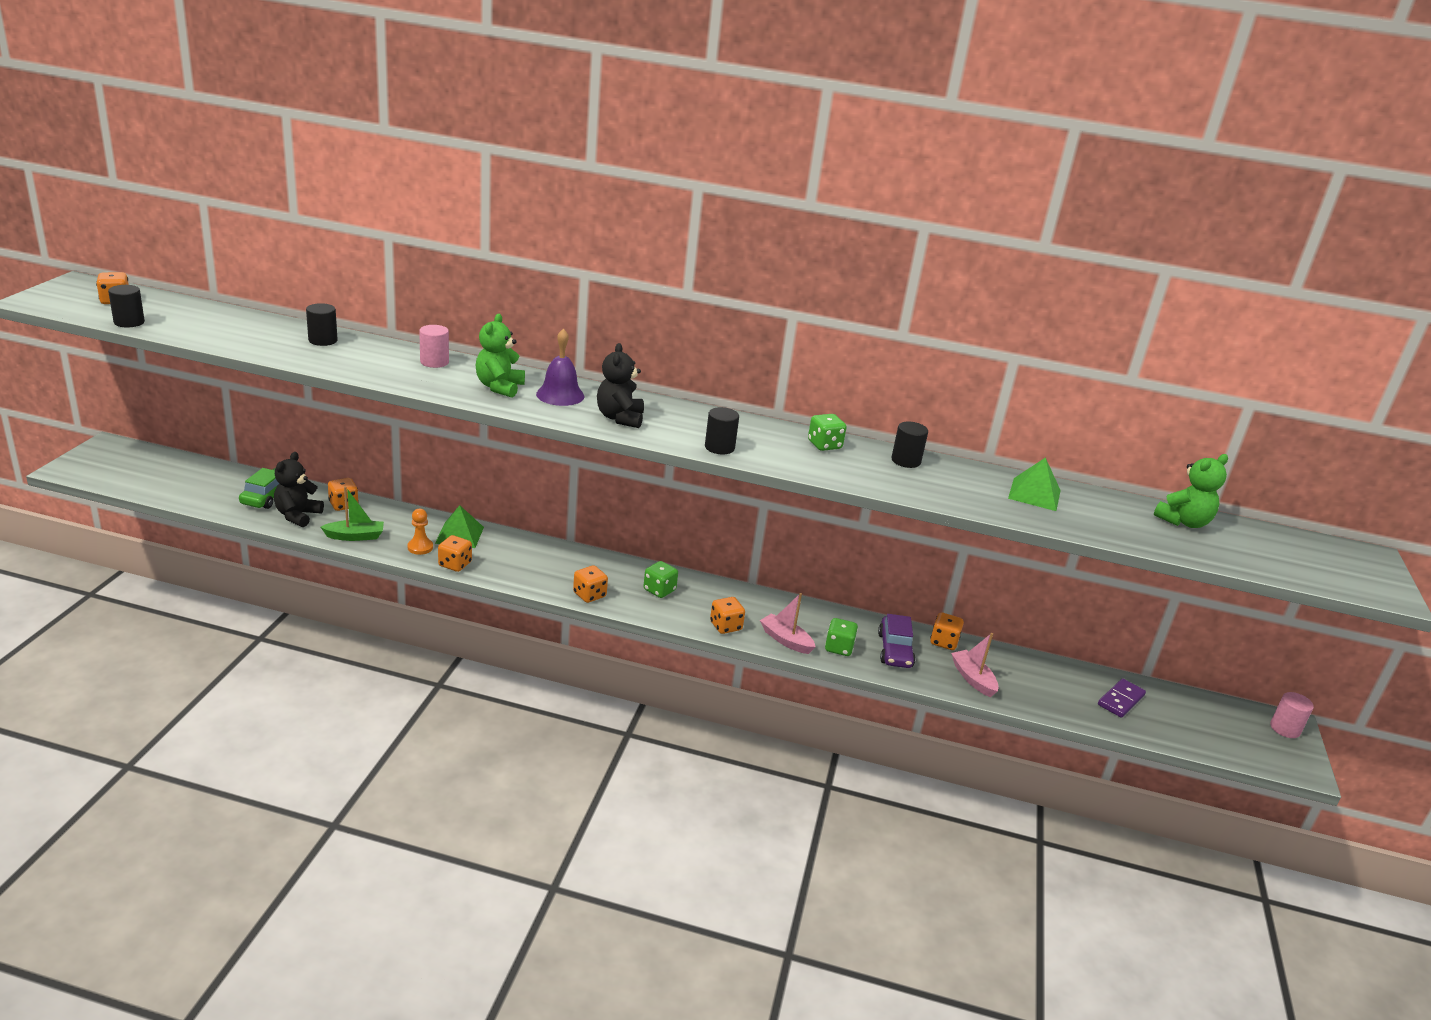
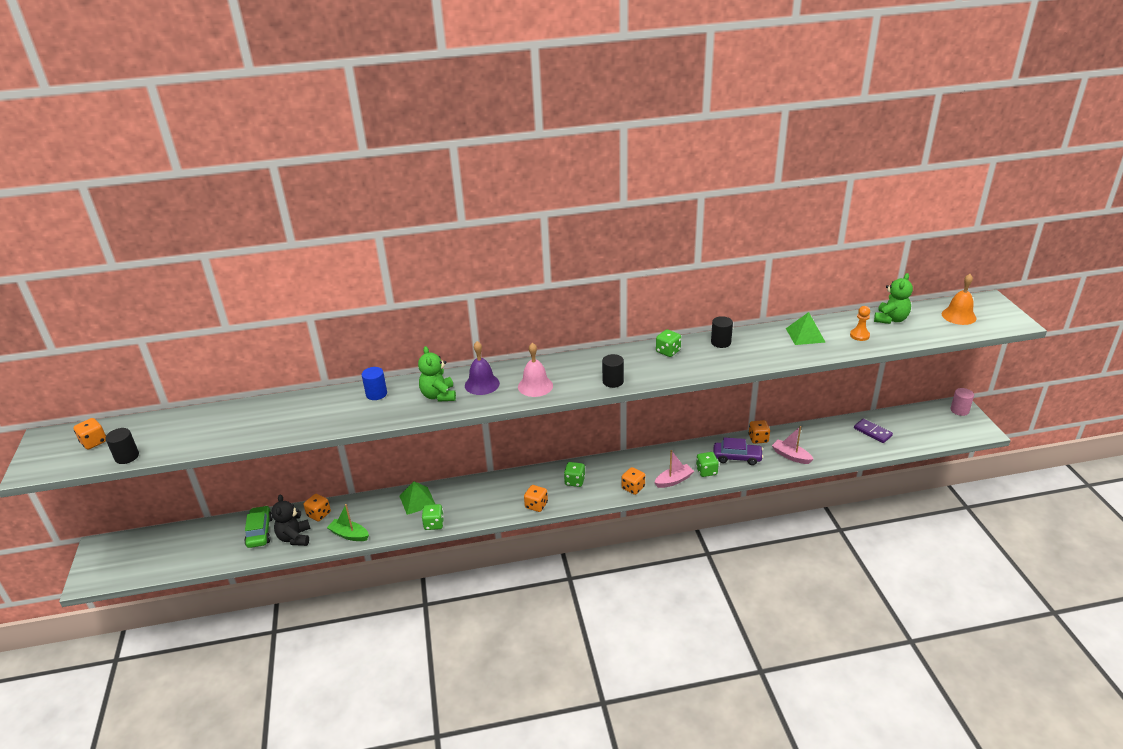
camera: 20 degrees left, 5 degrees up
(323, 340) = (283, 409): black cylinder -> none
(355, 536) = (349, 535): green boat -> green boat turned 120 degrees counterclockwise
(420, 547) = (400, 522): orange pawn -> orange pawn (859, 335)
(434, 362) = (376, 394): pink cylinder -> blue cylinder
(455, 564) = (434, 524): orange dice -> green dice
(620, 418) = (535, 386): black teddy bear -> pink bell
(786, 640) = (674, 480): pink boat -> pink boat turned 135 degrees clockwise
(895, 650) = (737, 457): purple car -> purple car turned 60 degrees counterclockwise
(1120, 700) = (872, 432): purple domino -> purple domino turned 60 degrees counterclockwise
(1298, 555) = (958, 316): none -> orange bell

